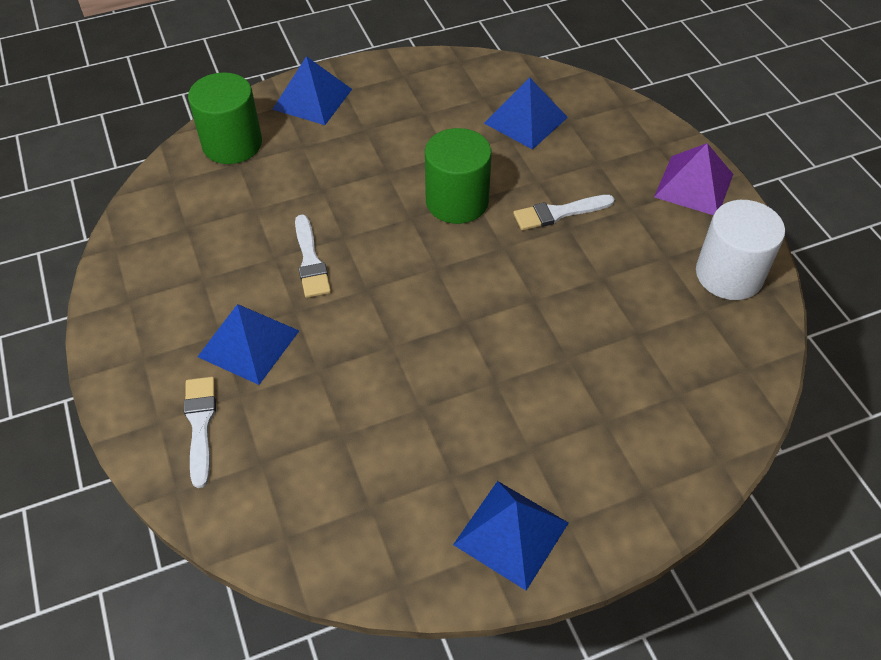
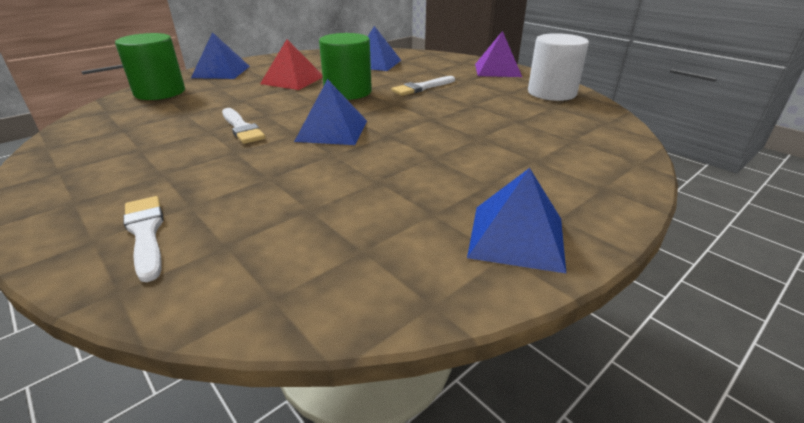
camera: 20 degrees left, 20 degrees down
(248, 343) = (193, 175): blue pyramid -> blue pyramid (332, 131)
(397, 148) = (292, 80): none -> red pyramid

